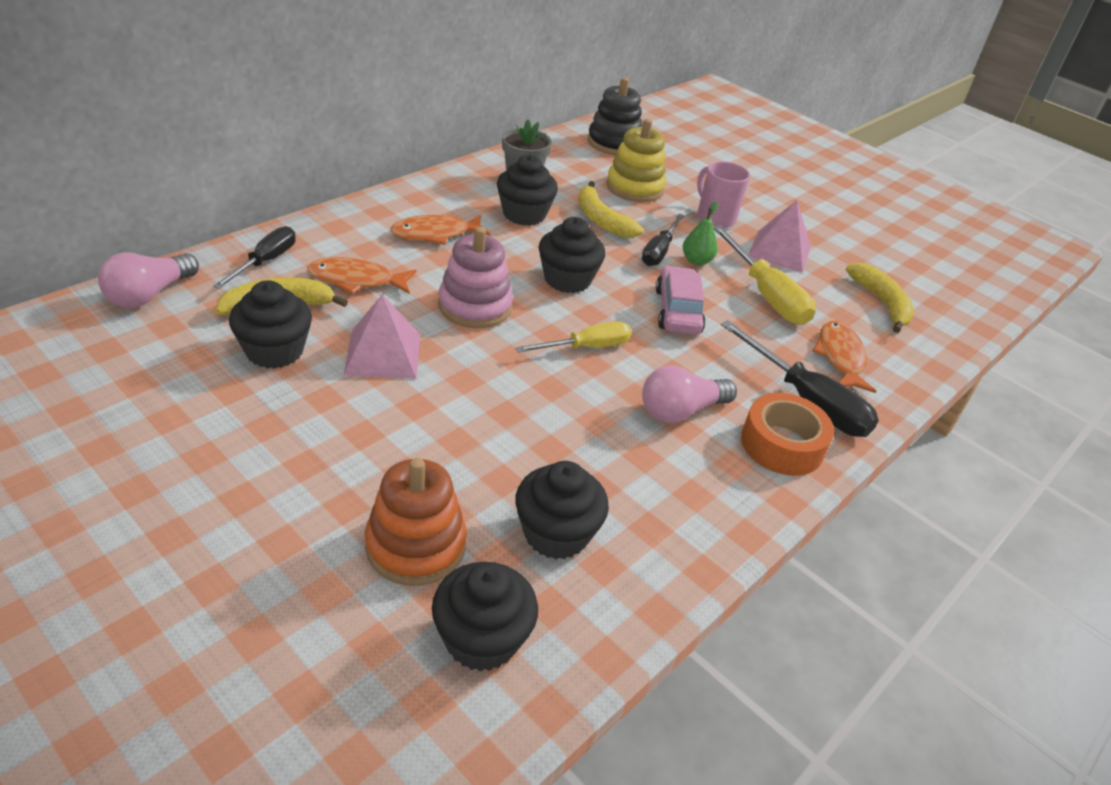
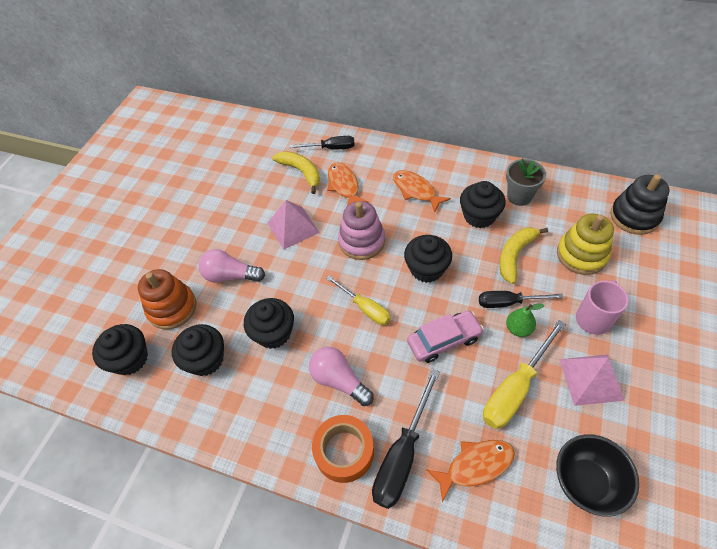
camera: 75 degrees right, 15 degrees up
(149, 295) = (276, 132): pink light bulb -> pink light bulb (230, 276)
(274, 351) = (267, 191): black cupcake -> black cupcake (274, 333)
(882, 303) = (585, 482): yellow banana -> black bowl

